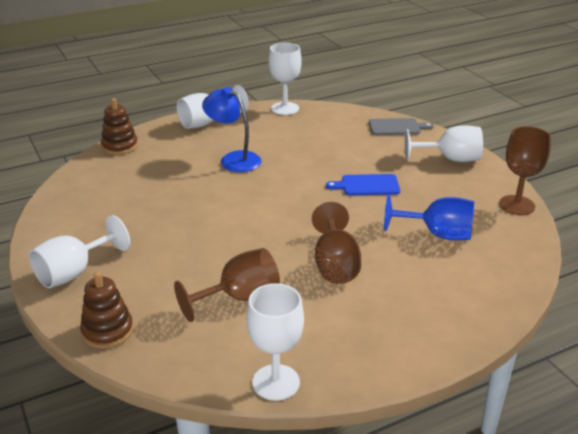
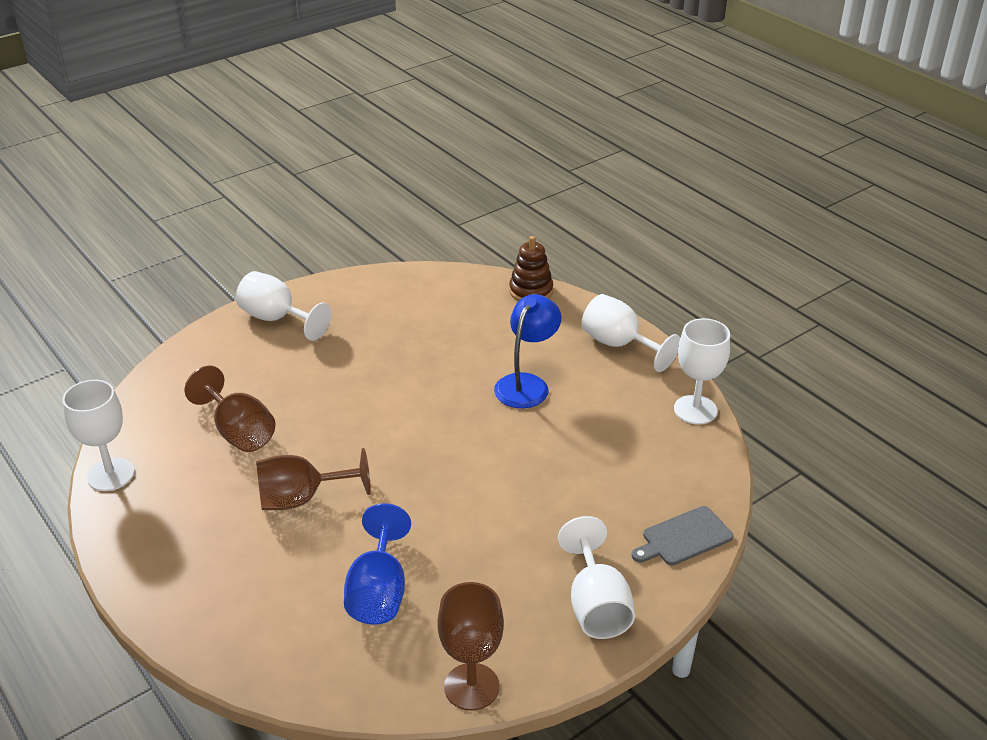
camera: 80 degrees right, 5 degrees up
(107, 331) = (189, 358): brown stacking toy -> none
(367, 185) = (491, 514): blue cutting board -> none
(397, 127) = (684, 537): grey cutting board -> grey cutting board turned 75 degrees clockwise

